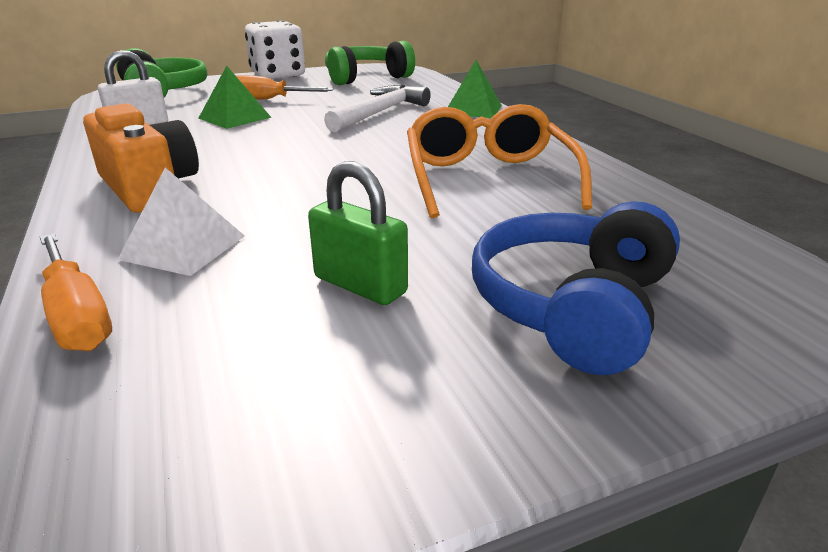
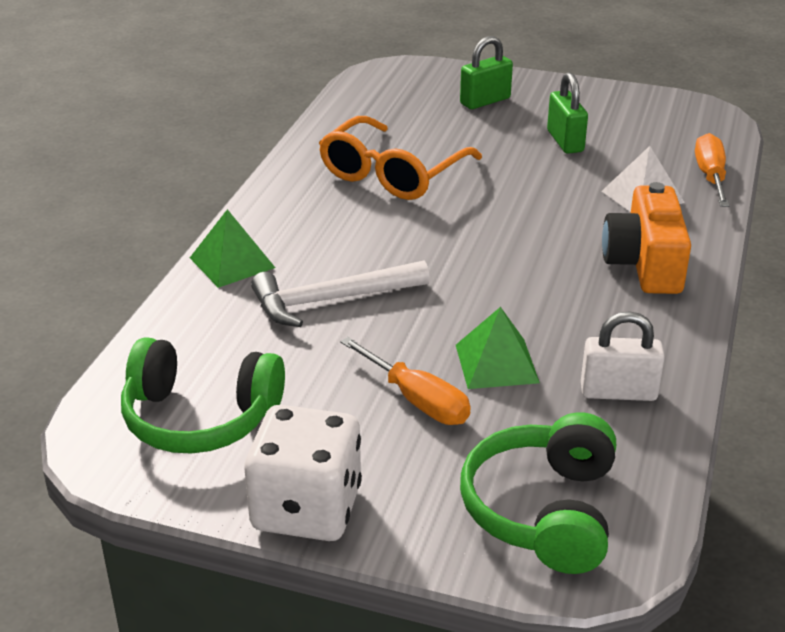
camera: 140 degrees left, 5 degrees up
(573, 307) = (485, 101): blue headphones -> green padlock

